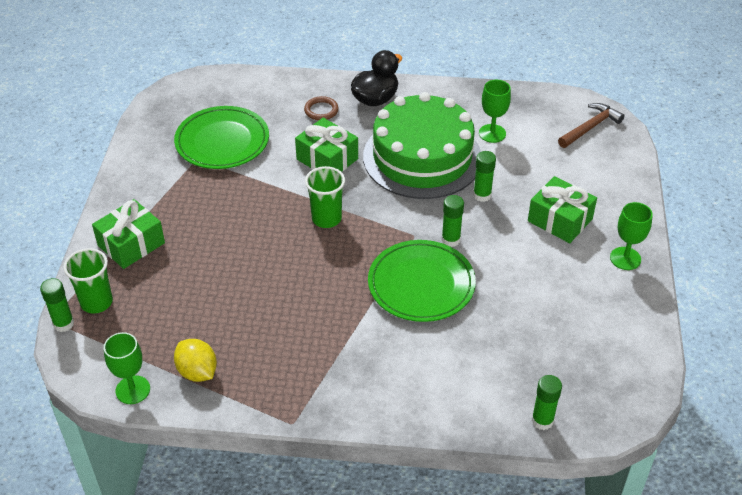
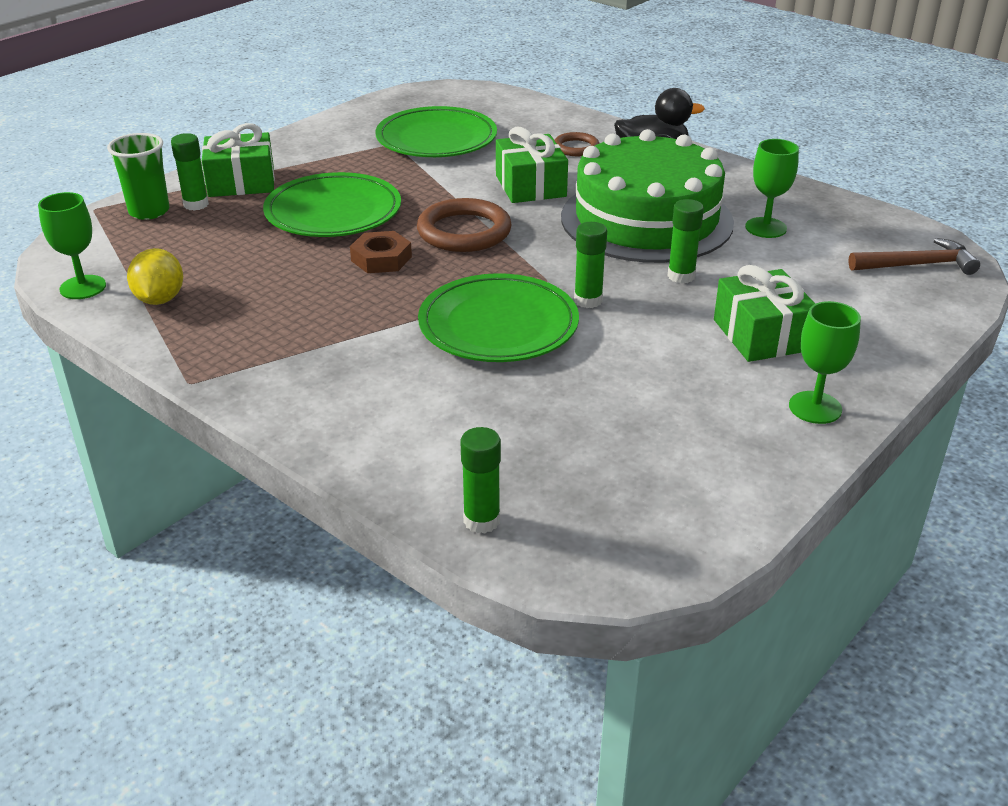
camera: 35 degrees right, 10 degrees down
(63, 324) = (99, 215): green glue stick -> green glue stick (196, 204)
(226, 241) = (333, 212): none -> green plate
(300, 267) = (381, 259): none -> brown nut
(326, 219) = (464, 231): green cup -> brown ring

